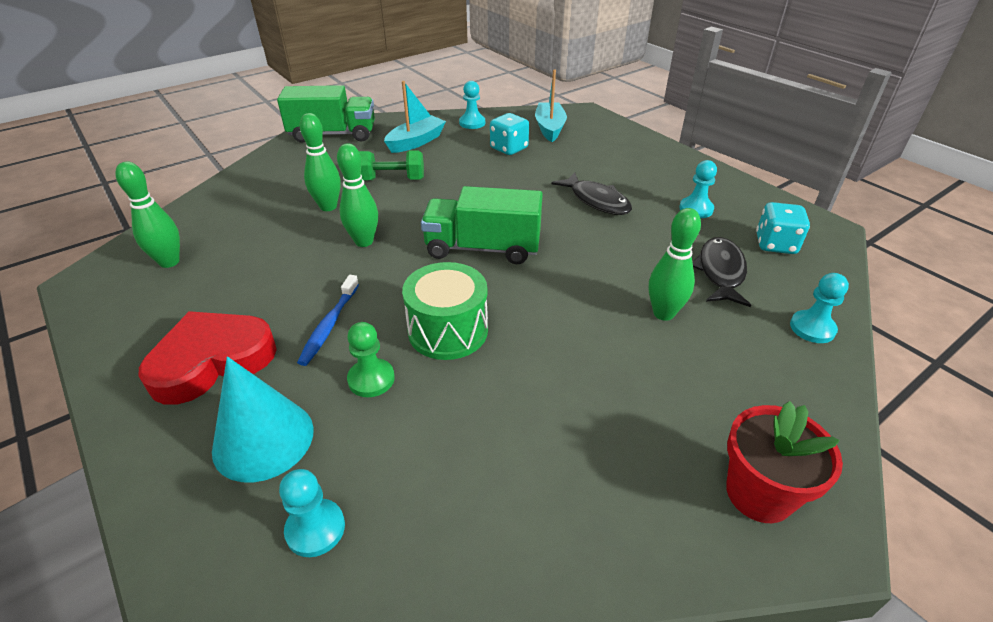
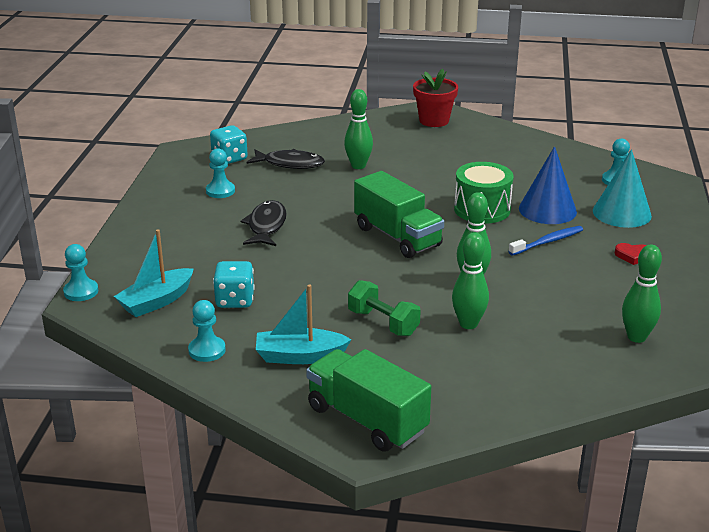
camera: 135 degrees left, 10 degrees down
(212, 361) = (632, 256): red heart -> red heart, size x0.41
(371, 379) = (547, 210): green pawn -> blue cone
(720, 272) = (290, 164): black fish -> black fish turned 135 degrees counterclockwise
(812, 328) = (304, 133): turquoise pawn -> turquoise pawn (81, 291)

